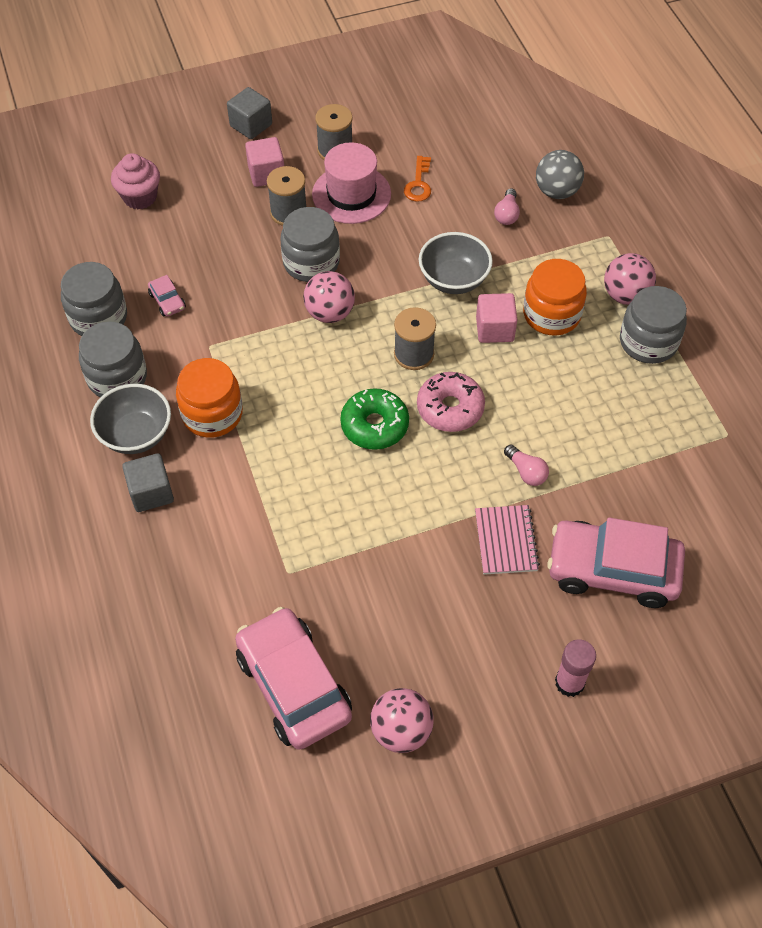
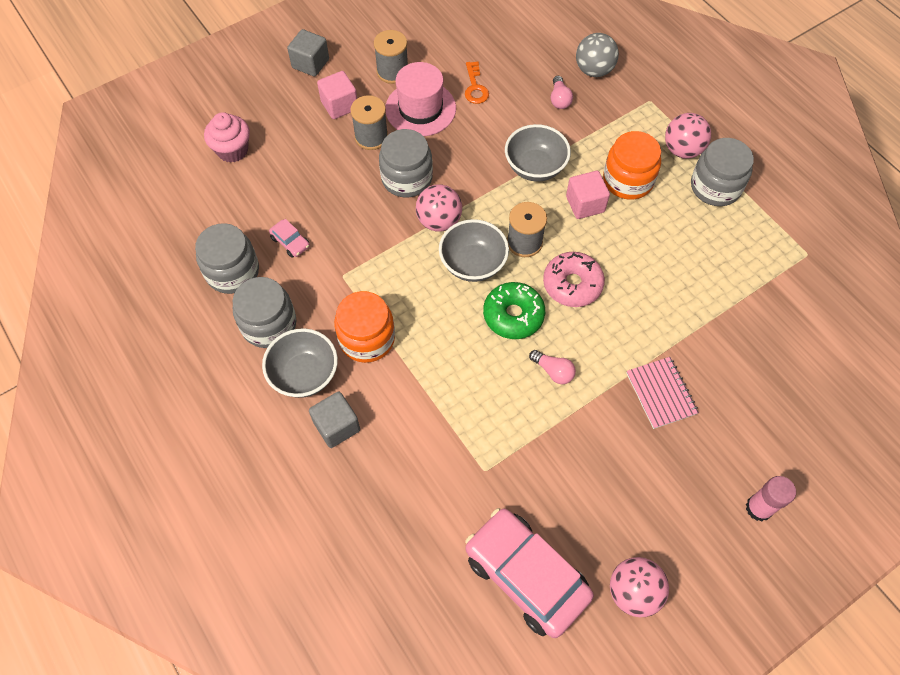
camera: 15 degrees left, 5 degrees up
(350, 364) = (473, 264): none -> grey bowl
(526, 472) = (656, 326): pink light bulb -> pink light bulb (553, 371)
(612, 570) = (758, 397): pink car -> none

